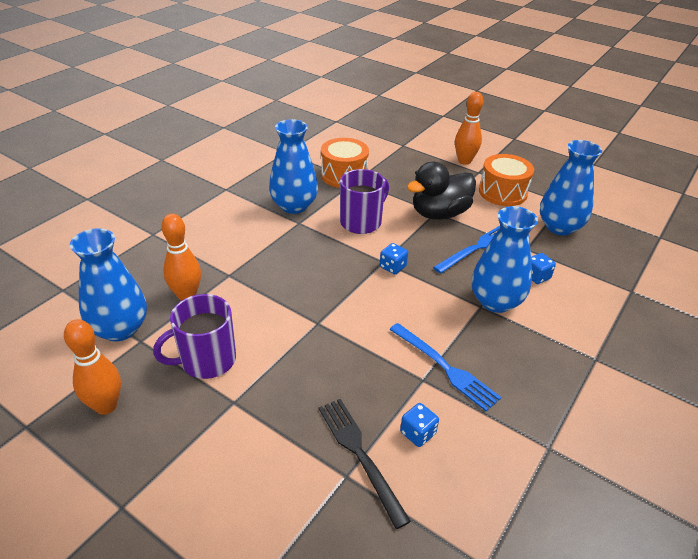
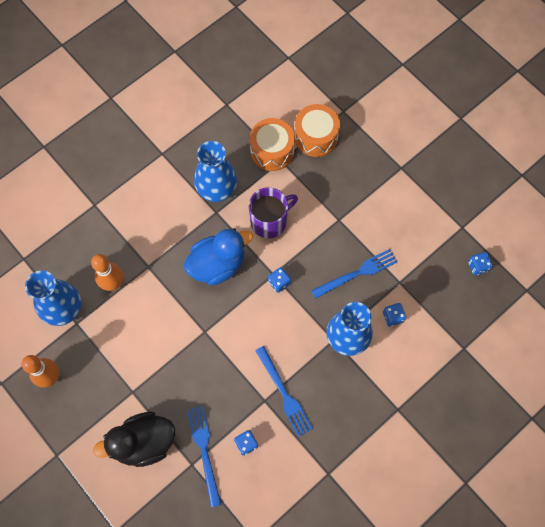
camera: 15 degrees right, 30 degrees up
(206, 360) = (120, 351): purple mug -> none
(314, 262) = (217, 264): none -> blue duck
(360, 454) = (204, 451): black fork -> blue fork
(439, 213) = (341, 222): black duck -> black duck (144, 442)
(464, 161) = (394, 148): orange bowling pin -> none
(502, 192) = (411, 203): orange drum -> orange drum (316, 137)
(559, 227) = (442, 260): blue vase -> none
(598, 226) = (478, 266): none -> blue dice

